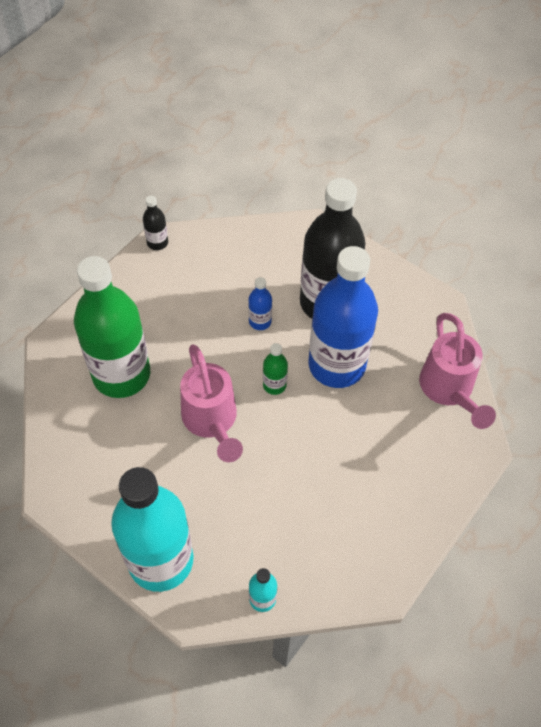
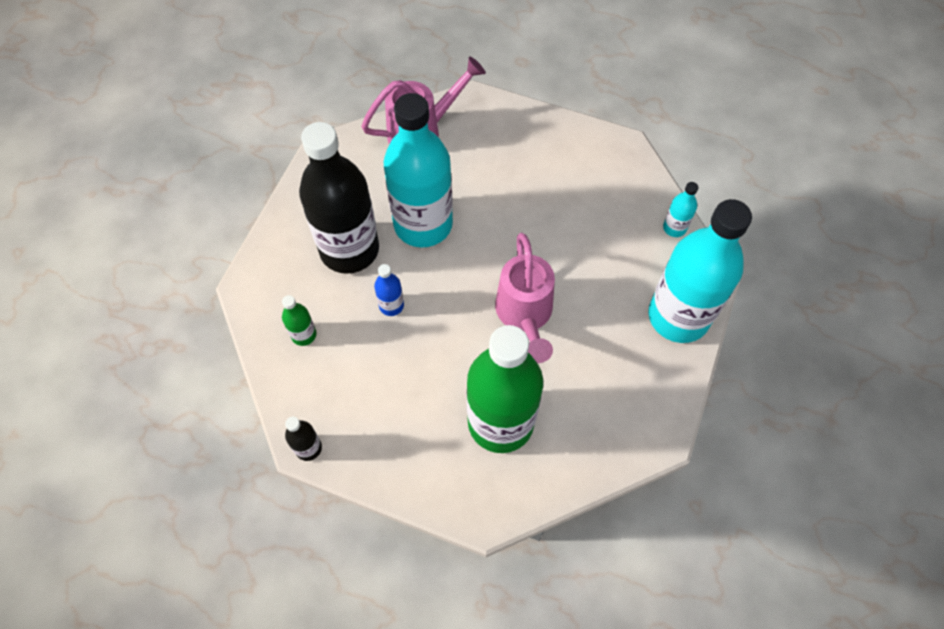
camera: 105 degrees left, 5 degrees up
(212, 422) = (525, 316): pink watering can -> pink watering can turned 120 degrees clockwise
(274, 385) = (464, 272): green bottle -> green bottle (304, 335)
(336, 365) = (423, 224): blue bottle -> turquoise bottle

